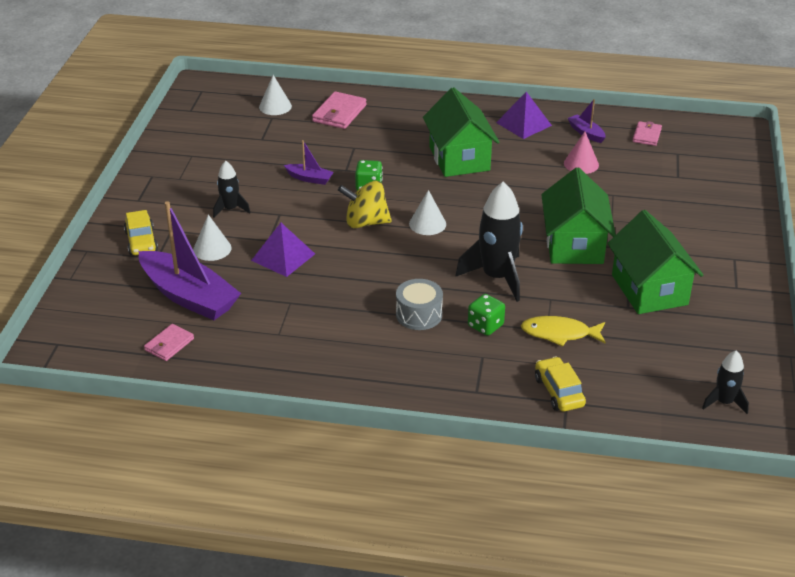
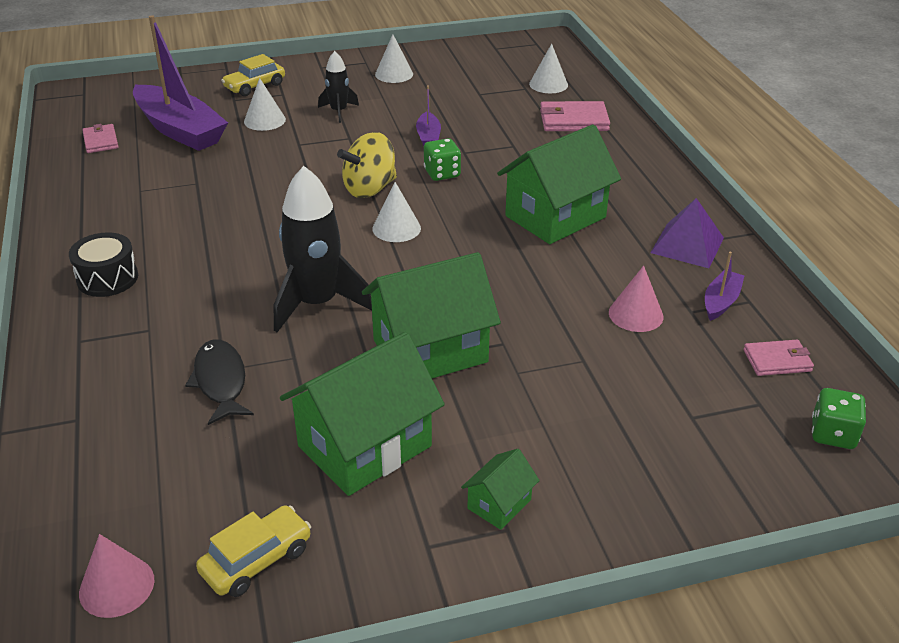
camera: 65 degrees right, 0 degrees up
(169, 344) = (101, 141): pink wallet -> pink wallet turned 60 degrees clockwise
(189, 168) = (394, 74): none -> white cone
(189, 296) = (180, 130): purple boat -> purple boat turned 60 degrees counterclockwise
(283, 257) = (274, 159): purple pyramid -> none
(365, 222) = (369, 189): yellow spinning top -> yellow spinning top turned 105 degrees counterclockwise
(403, 368) = (107, 278): none -> black drum
(419, 315) = (211, 265): grey drum -> none
(485, 326) = (211, 318): green dice -> green dice (832, 434)
(559, 333) = (220, 381): yellow fish -> black fish
(559, 392) = (96, 408): yellow car -> yellow car (256, 560)
(715, 256) = (499, 504): none -> green house
(724, 402) = (116, 586): black rocket -> pink cone

